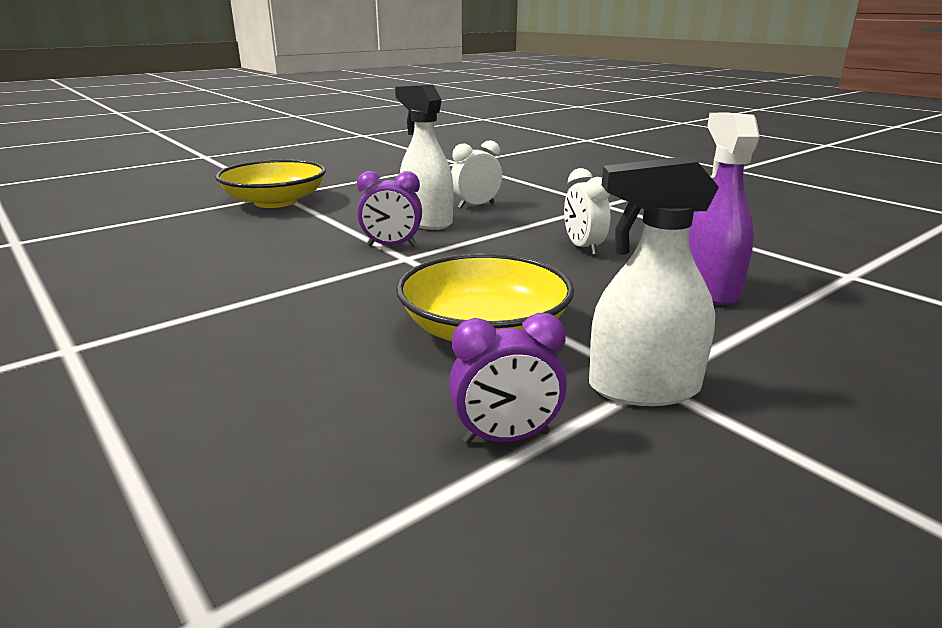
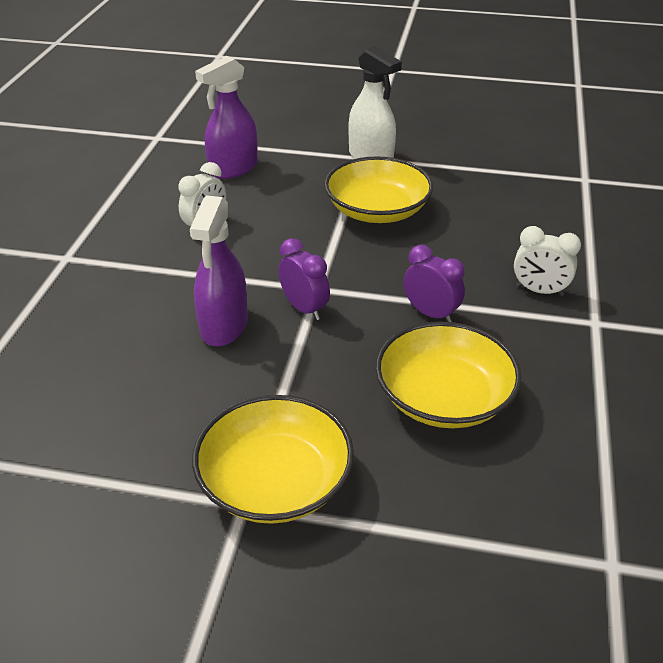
camera: 130 degrees left, 15 degrees up
(204, 252) = (444, 397): none -> yellow bowl
(426, 221) = (224, 326): white spray bottle -> purple spray bottle
(476, 205) = (141, 324): white clock -> white clock (539, 291)
(506, 437) = (447, 171): purple clock -> purple clock (431, 314)

